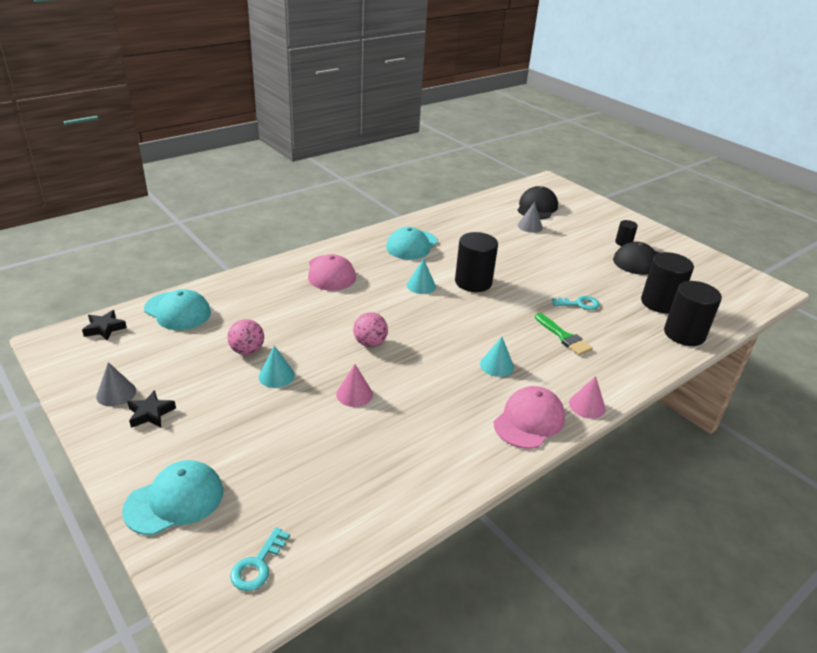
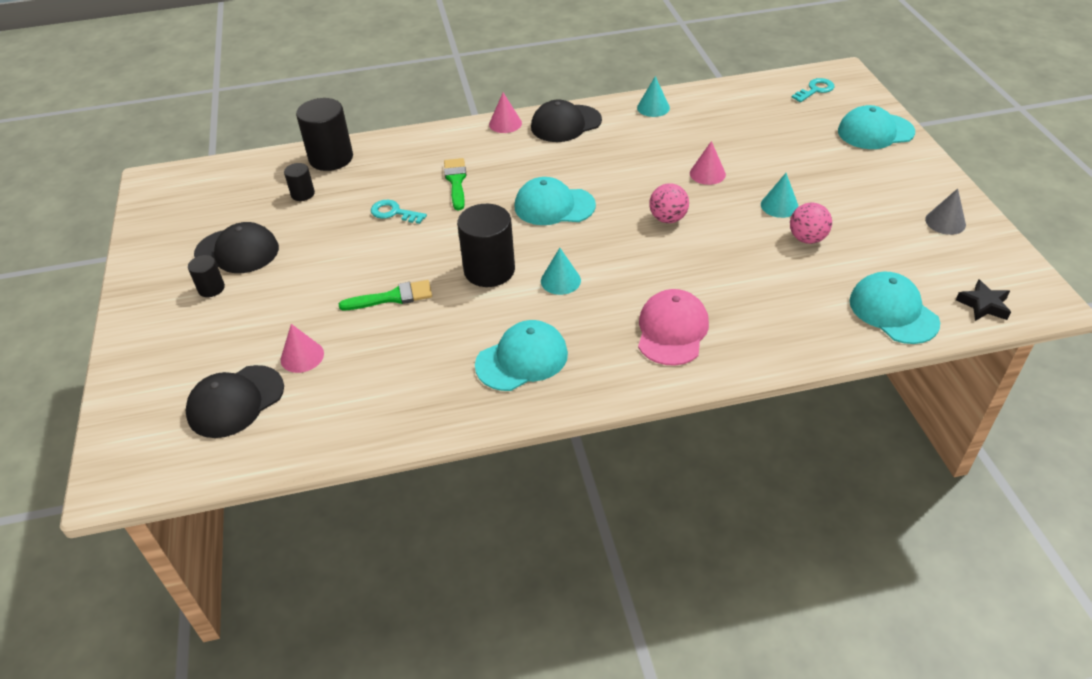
camera: 150 degrees left, 10 degrees up
(150, 413) = (906, 196): black star -> none
(468, 334) = (554, 206): none -> turquoise cap
(497, 365) = (552, 170): turquoise cone -> turquoise cone (653, 107)
(516, 258) = (392, 297): none -> green brush
(529, 420) = (566, 124): pink cap -> black cap
(530, 226) = (302, 356): grey cone -> pink cone
(660, 303) = (303, 194): black cylinder -> black cylinder, size x0.51

